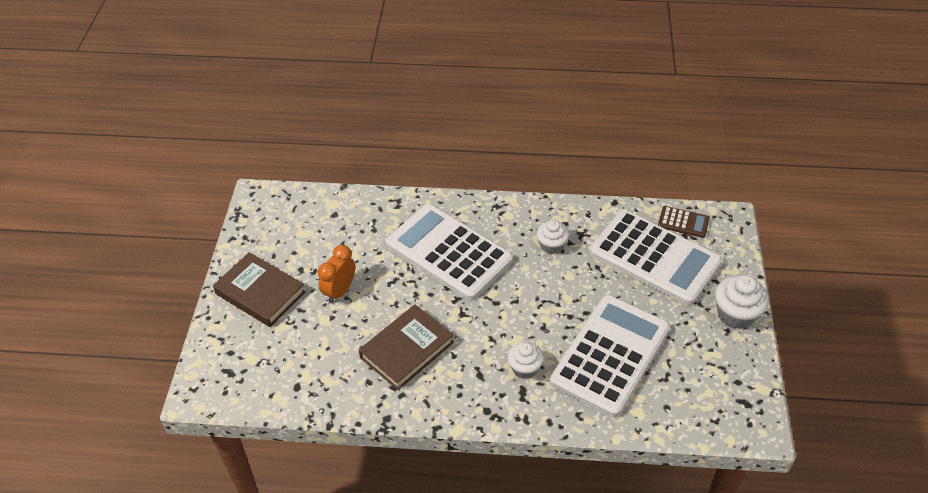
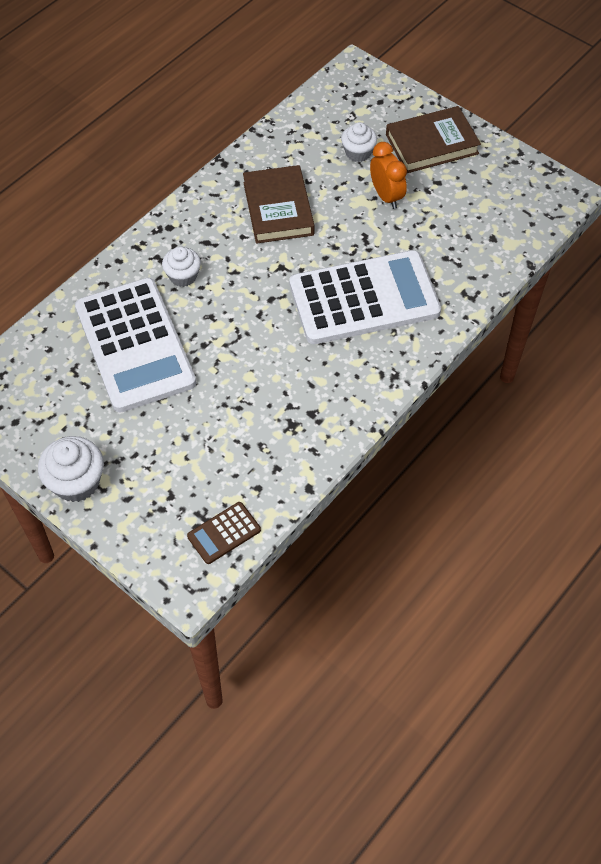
camera: 125 degrees right, 10 degrees up
(551, 245) = (299, 388): white cupcake -> white cupcake (358, 152)
(654, 258) = (204, 466): white calculator -> none

